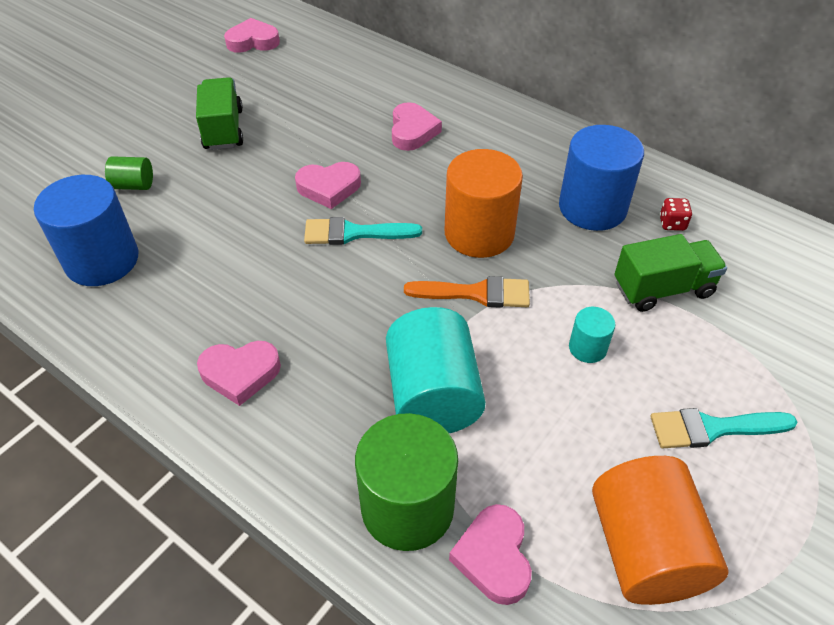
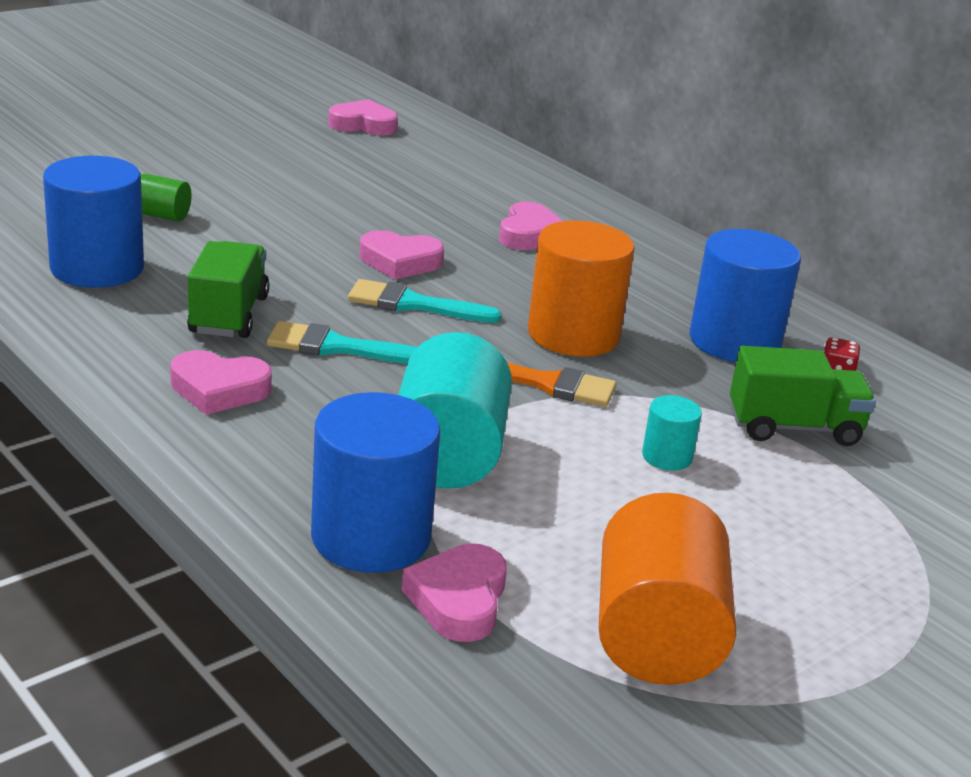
camera: 10 degrees right, 20 degrees down
(223, 129) = (292, 190): green truck -> green truck (228, 315)
(407, 507) = (371, 537): green cylinder -> blue cylinder
(712, 428) = (799, 557): turquoise brush -> turquoise brush (337, 347)

